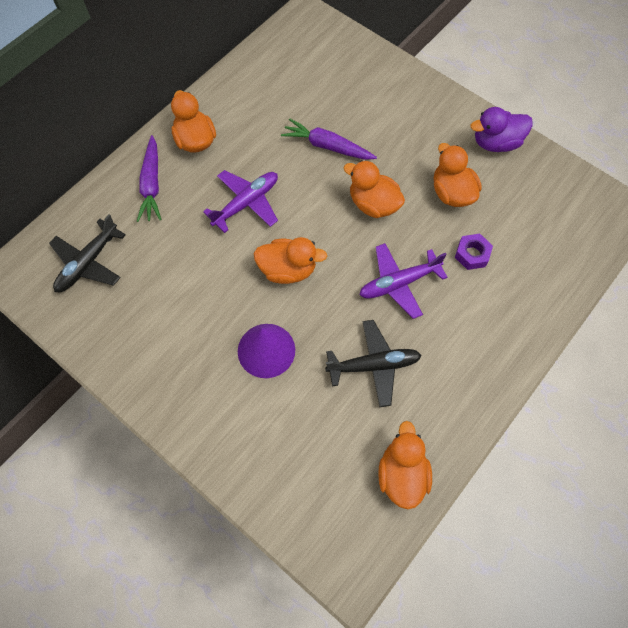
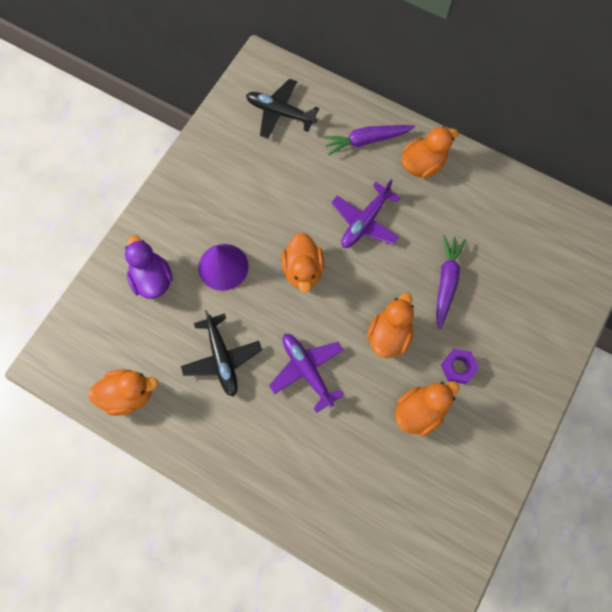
camera: 80 degrees right, 5 degrees up
(246, 203) = (365, 222): purple plane -> purple plane turned 90 degrees clockwise
(472, 254) = (352, 438): purple nut -> purple nut (458, 367)
(496, 143) = (495, 453): purple duck -> purple duck (152, 279)

